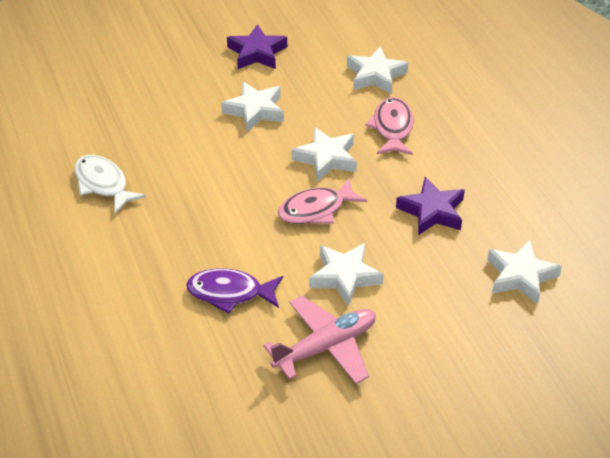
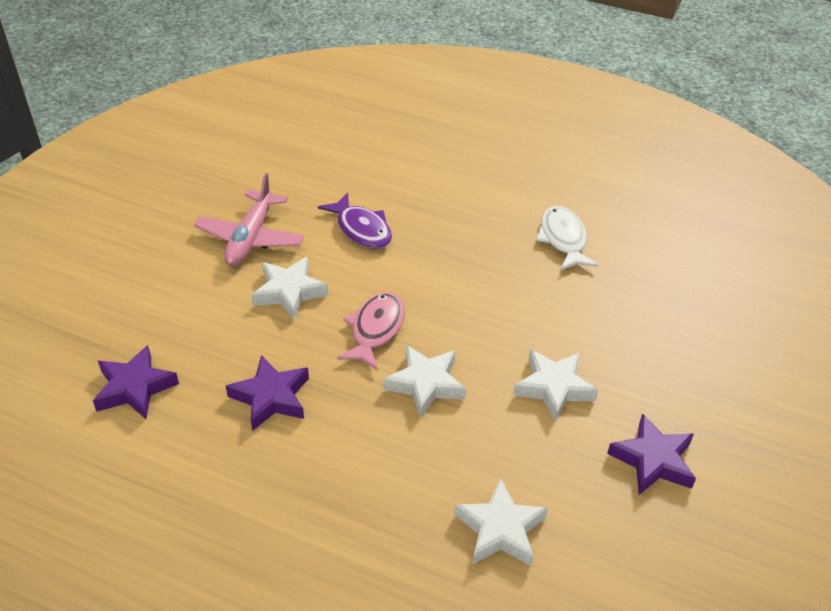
camera: 135 degrees right, 0 degrees up
(103, 184) = (563, 239): white fish -> white fish turned 105 degrees counterclockwise
(230, 293) = (361, 229): purple fish -> purple fish turned 90 degrees clockwise
(392, 128) = (404, 467): pink fish -> none
(520, 276) = (134, 388): white star -> purple star

